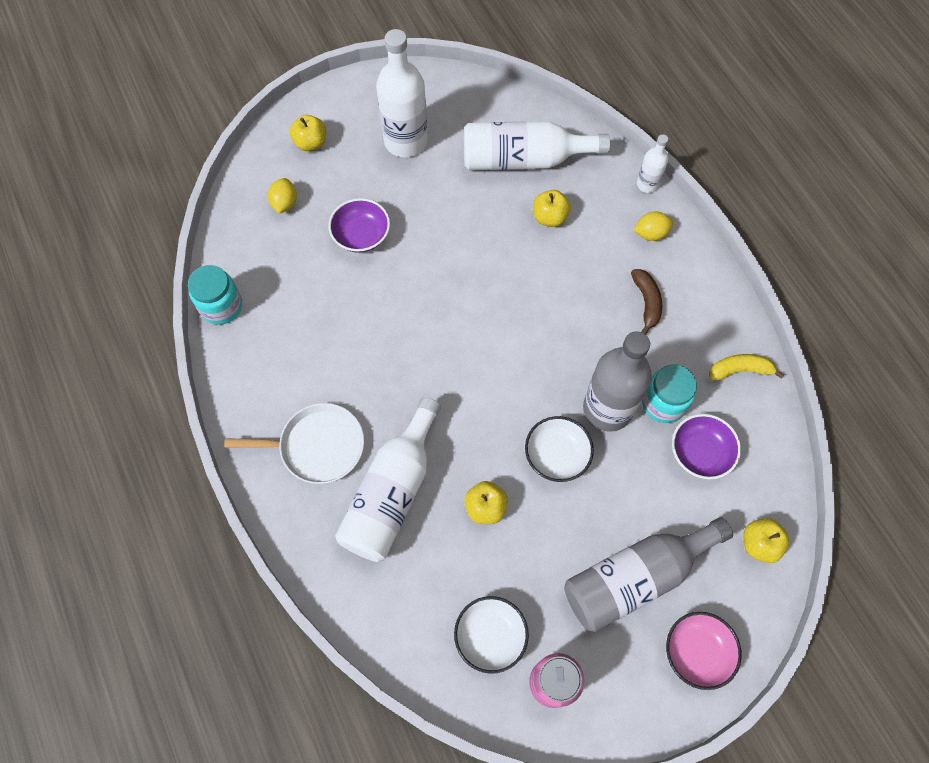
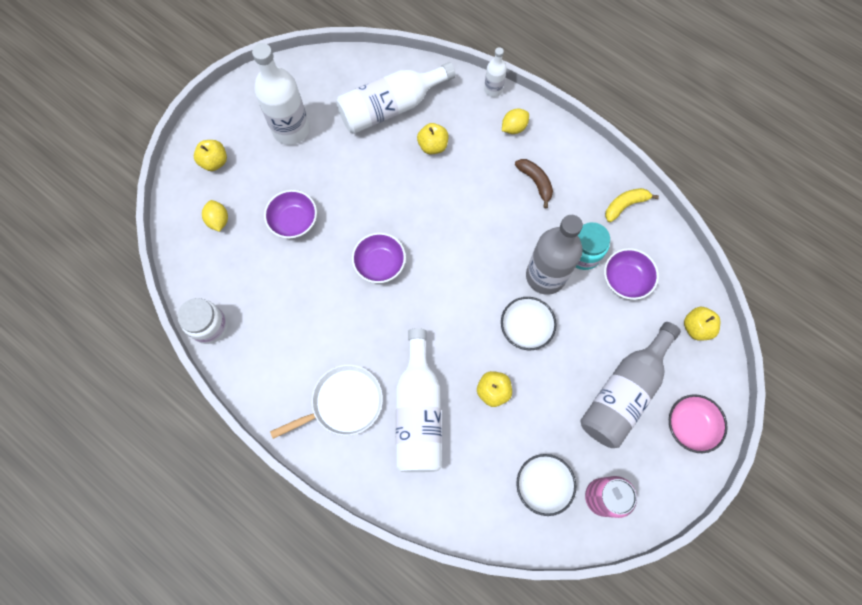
camera: 25 degrees left, 5 degrees up
(221, 306) = (210, 326): turquoise jar -> white jar
(429, 317) = (380, 264): none -> purple bowl

